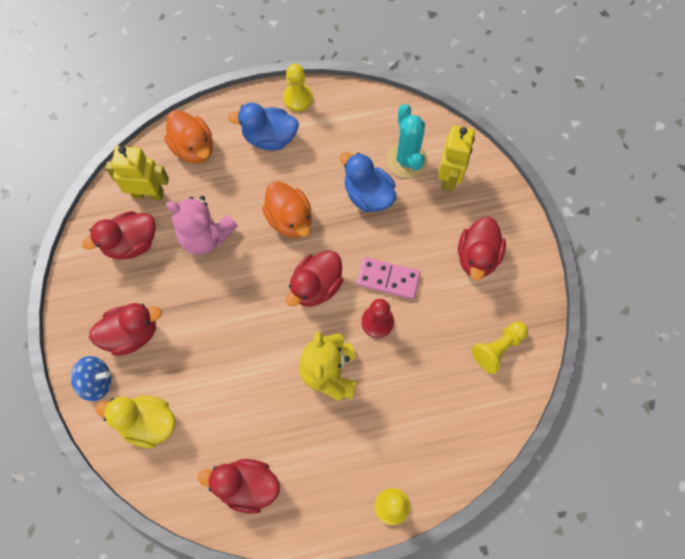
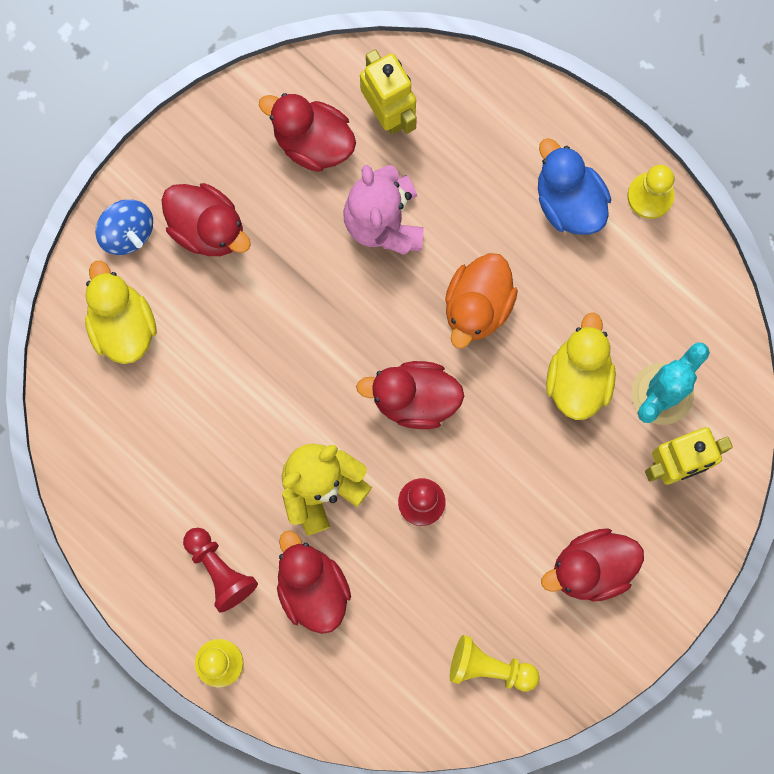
camera: 55 degrees right, 10 degrees up
(193, 148) = (487, 119): orange duck -> none
(247, 486) = (131, 486): red duck -> red duck (312, 588)
(336, 467) = (219, 570): none -> red pawn
(368, 195) = (578, 378): blue duck -> yellow duck
(388, 279) = (485, 478): pink domino -> none

